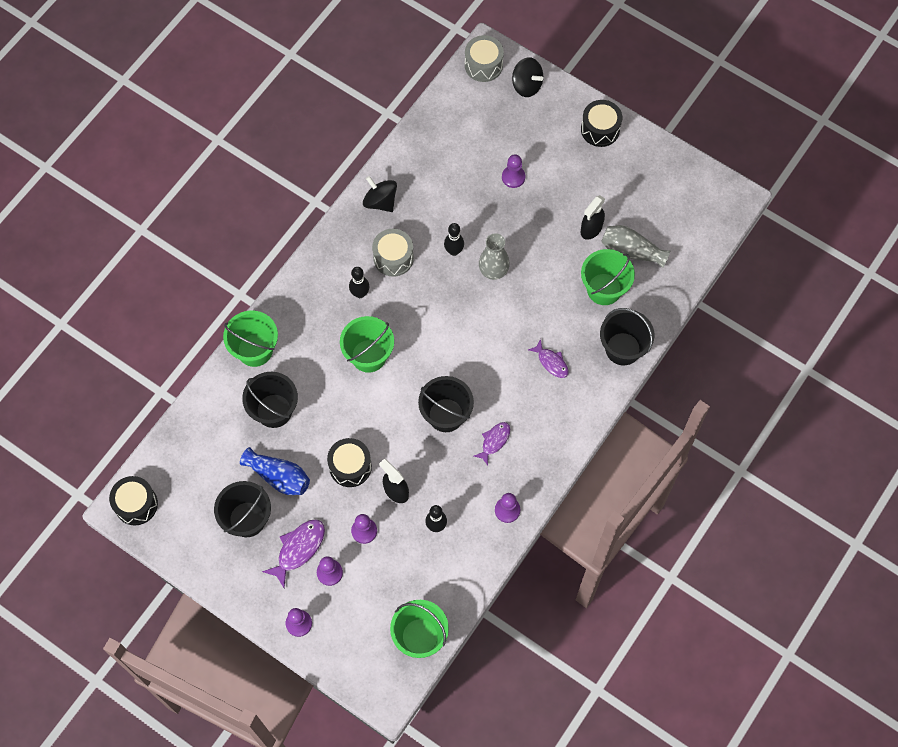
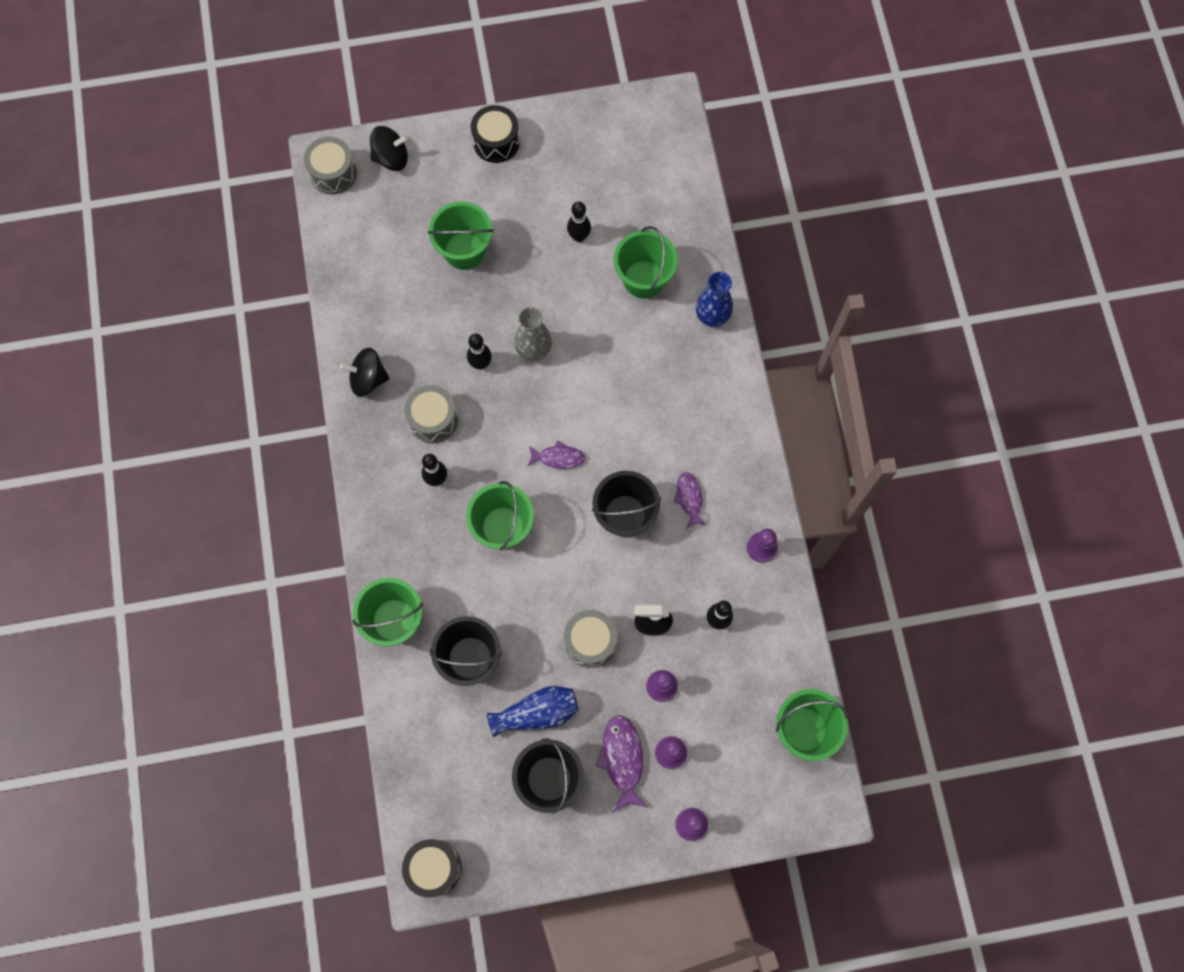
camera: 45 degrees left, 5 degrees up
(350, 466) = (590, 641): black drum -> grey drum
(513, 177) = (464, 251): purple pawn -> green bucket
(551, 362) = (665, 384): purple fish -> purple fish (558, 458)
(591, 229) = (579, 237): black spray bottle -> black bowling pin
(623, 349) = (712, 316): black bucket -> blue vase
(631, 251) = (632, 226): grey vase -> none

